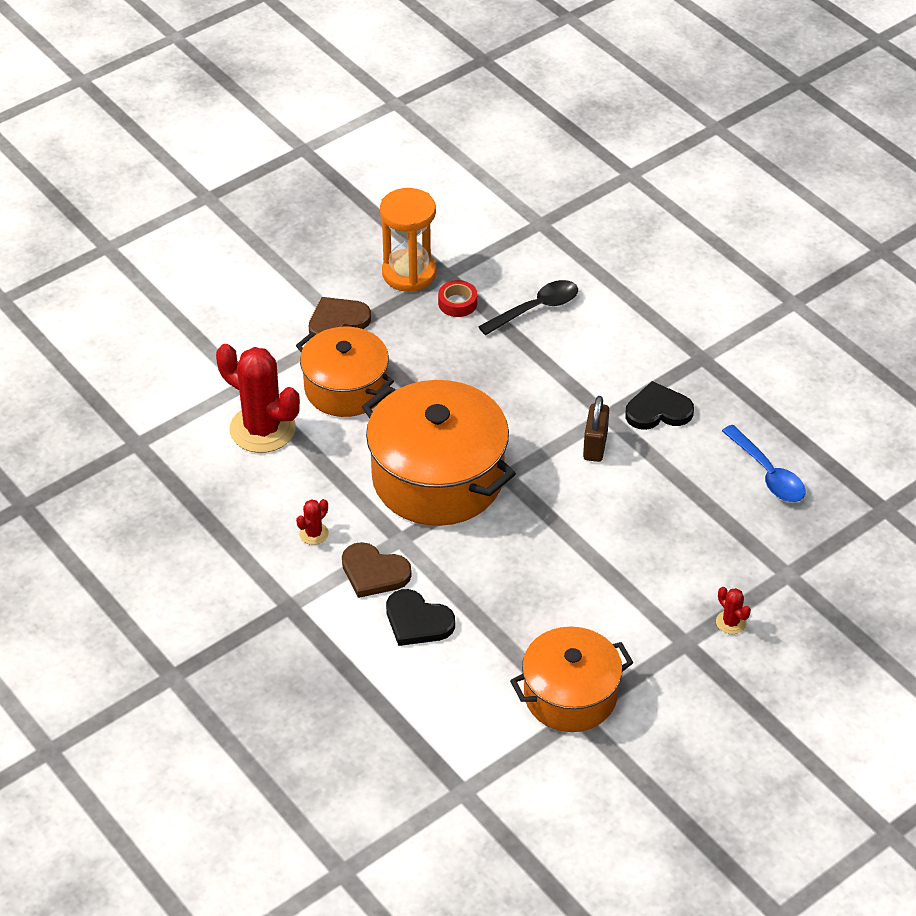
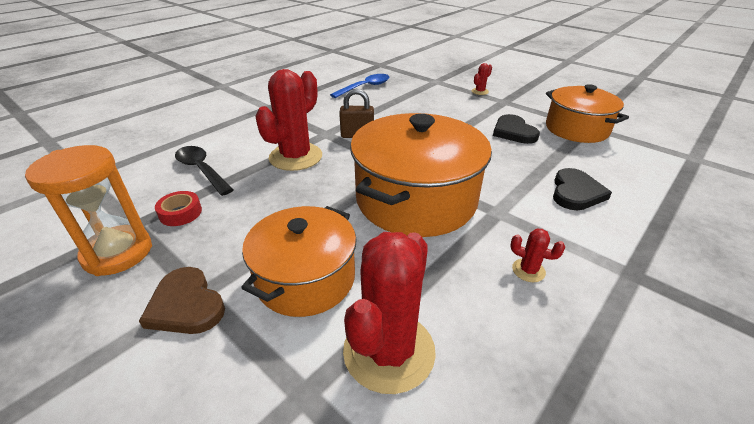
camera: 100 degrees left, 10 degrees down
(374, 572) = (546, 222): brown heart -> none
(549, 385) = (295, 157): none -> red cactus
(658, 410) = (318, 117): black heart -> black heart (513, 132)

